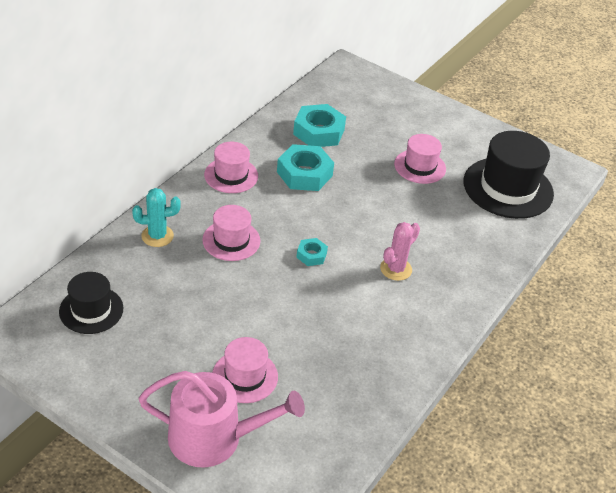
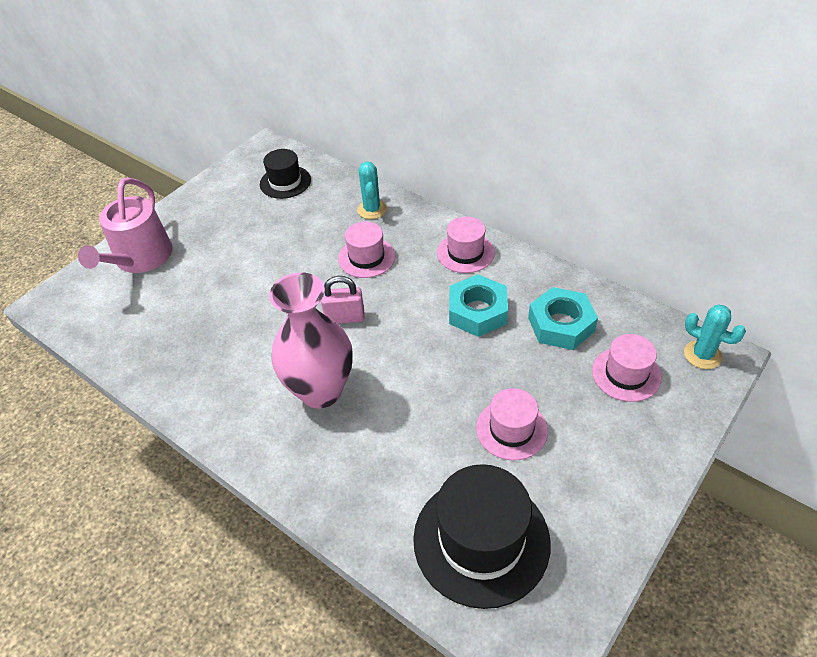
camera: 100 degrees right, 5 degrees up
(245, 376) = (197, 274): pink hat -> pink hat (626, 374)
(311, 255) = (345, 317): turquoise nut -> pink padlock
(346, 74) = (702, 355): none -> turquoise cactus
(396, 269) = (321, 391): pink cactus -> pink vase

